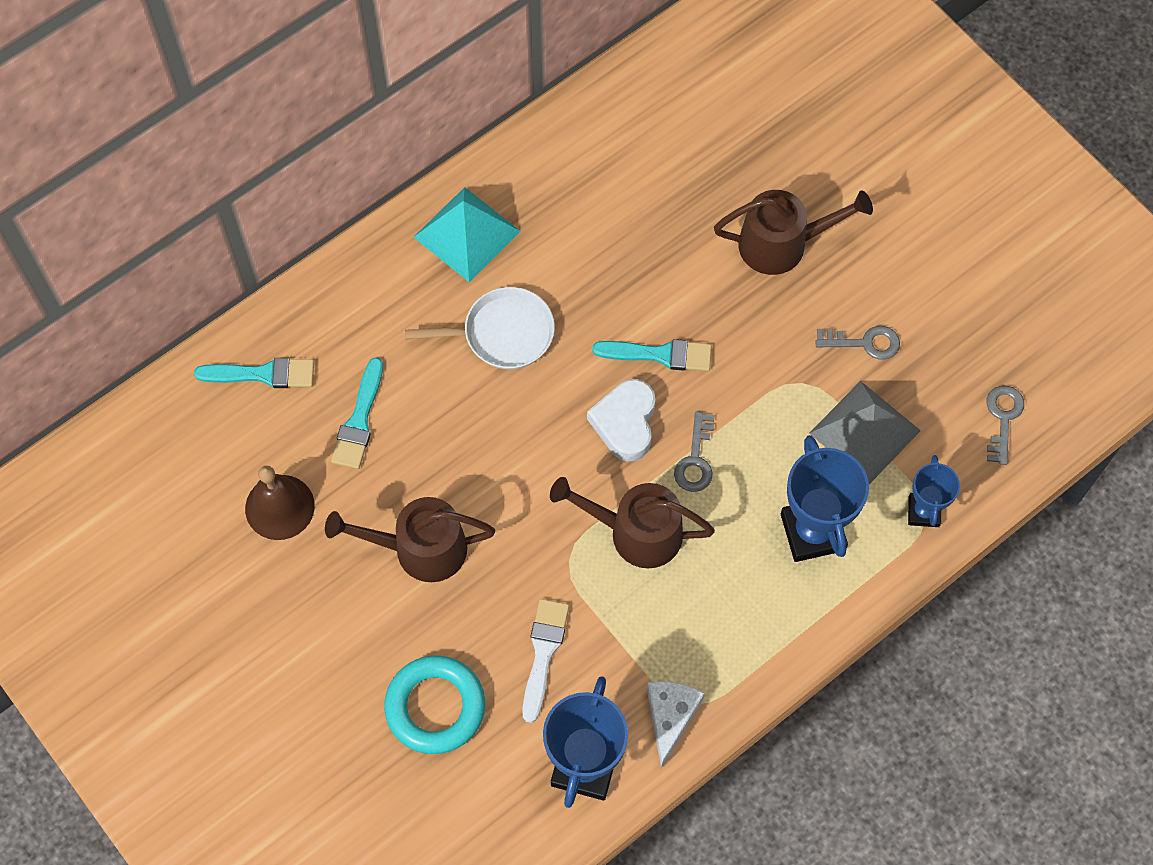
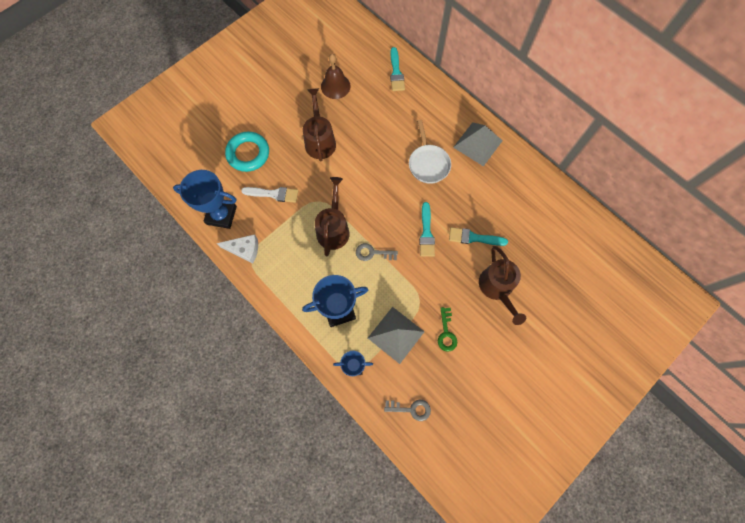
camera: 85 degrees right, 5 degrees up
(359, 420) = (378, 111): turquoise brush -> turquoise brush (474, 238)
(467, 234) = (477, 144): turquoise pyramid -> grey pyramid
(625, 423) = (388, 220): white heart -> none
(864, 342) = (446, 333): grey key -> green key

